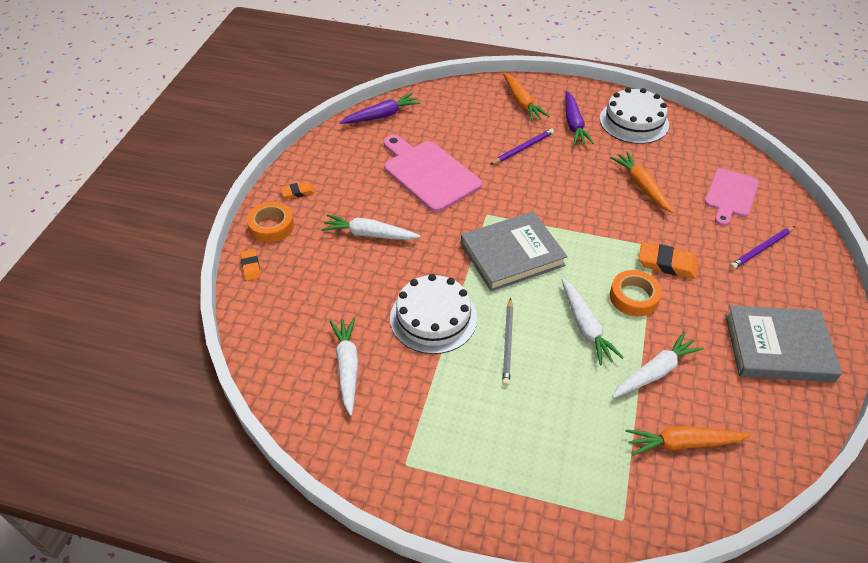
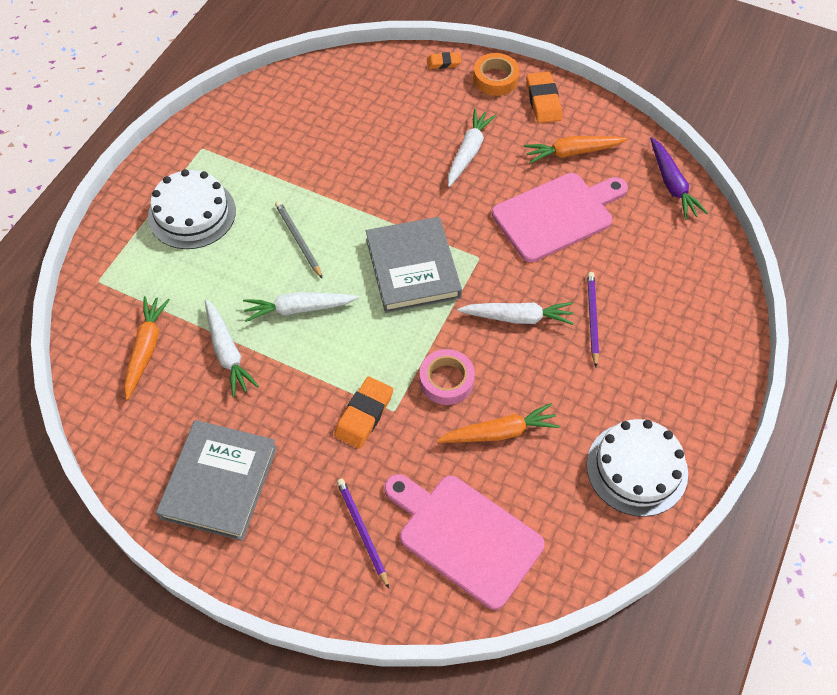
camera: 100 degrees right, 10 degrees up
(298, 192) = (543, 101): orange eraser -> orange eraser, size x1.68
(347, 367) = (308, 121): white carrot -> white carrot (518, 317)
(433, 318) = (345, 188): white cake -> white cake (192, 213)
(508, 343) = (298, 240): grey pencil -> grey pencil turned 45 degrees clockwise
(521, 102) = (691, 339): orange carrot -> orange carrot (572, 152)
(523, 148) = (592, 318): purple pencil -> purple pencil turned 150 degrees counterclockwise
(573, 124) = (637, 389): purple carrot -> none
(612, 219) = (446, 380): none -> pink tape
(634, 297) = (325, 365): orange tape -> none
(730, 195) = (464, 537): pink cutting board -> pink cutting board, size x1.51

